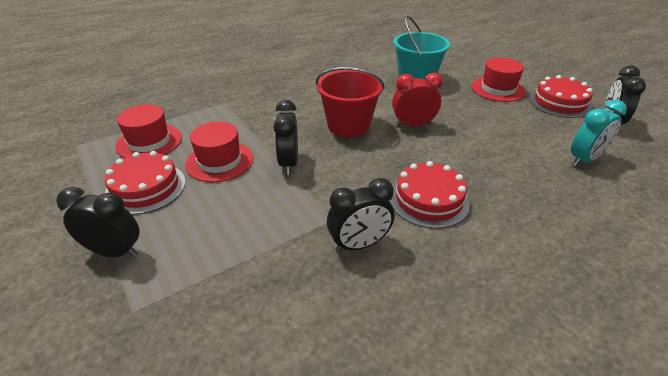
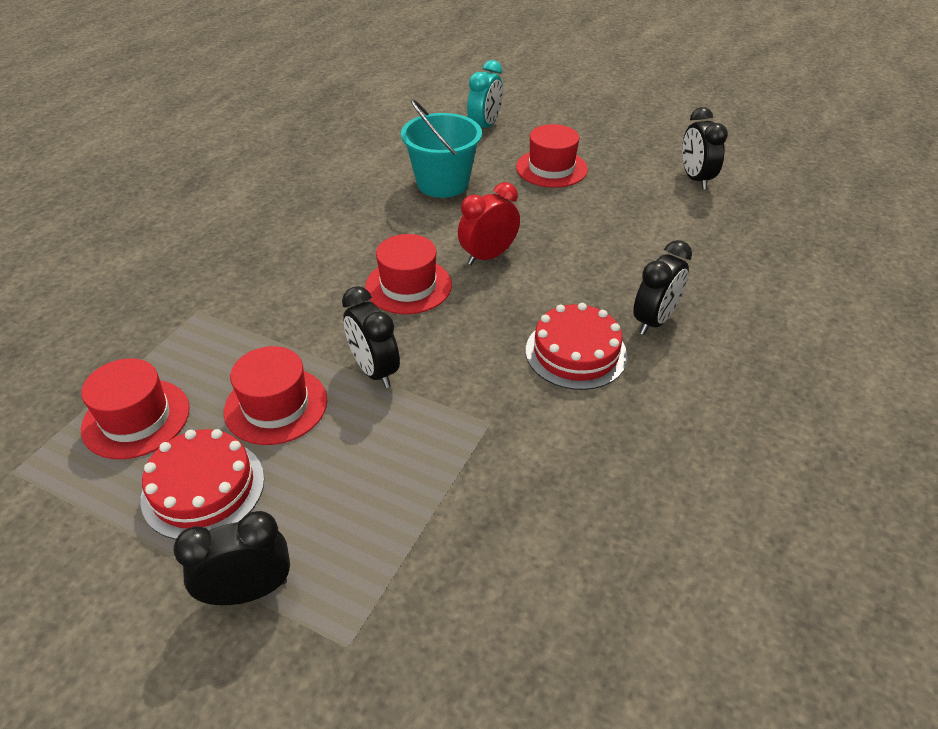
camera: 30 degrees left, 5 degrees up
(348, 126) = (408, 286): red bucket -> red hat
(359, 244) = (542, 440): black clock -> black clock (654, 321)
(559, 102) = (630, 167): red cake -> none
(584, 159) = (697, 238): turquoise clock -> turquoise clock (485, 126)

